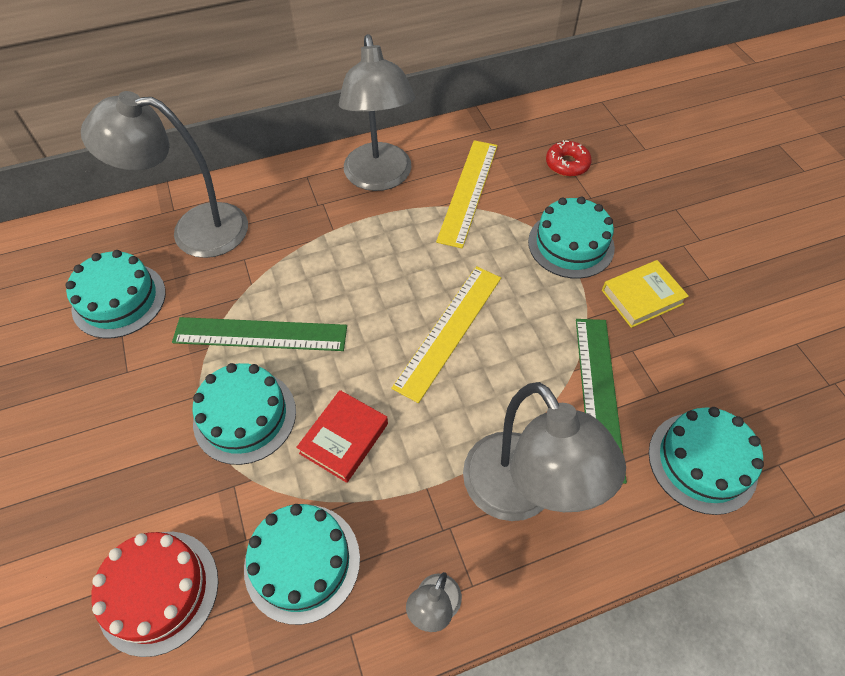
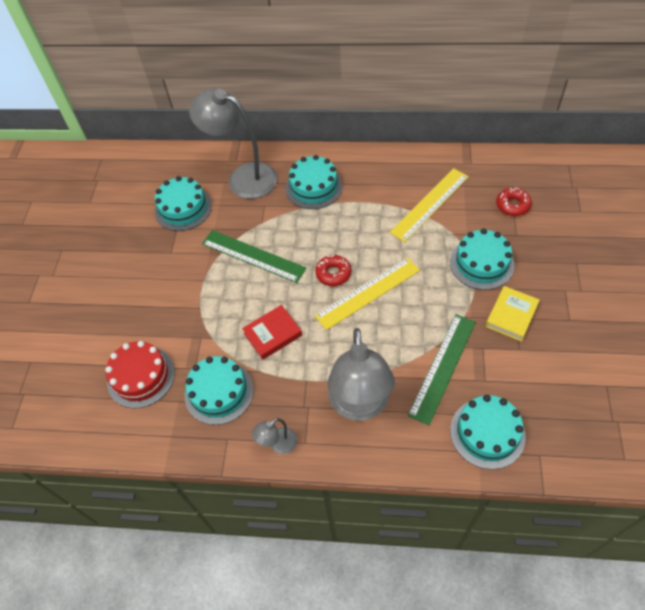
camera: 30 degrees right, 0 degrees up
(245, 416) = (223, 301): turquoise cake -> turquoise cake (314, 187)
(380, 178) = (374, 177): grey lamp -> none
(389, 320) = (333, 273): none -> red donut
(642, 297) = (511, 316): yellow book -> yellow book turned 60 degrees counterclockwise

